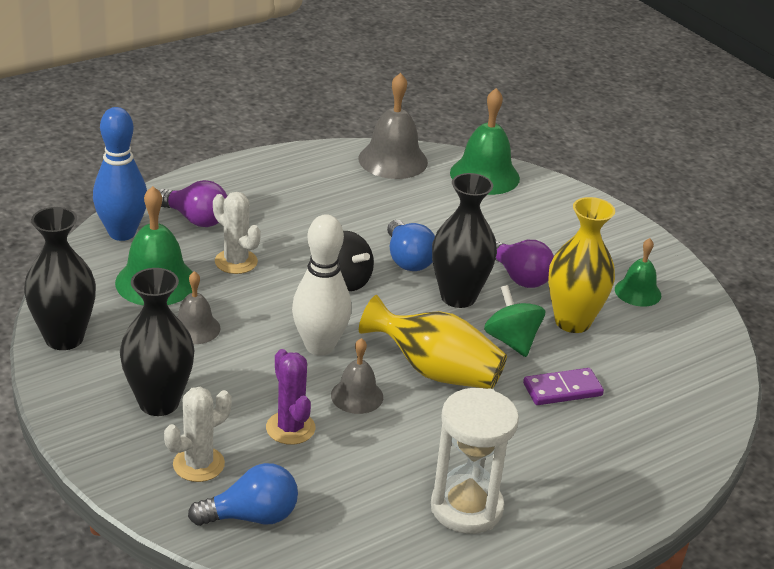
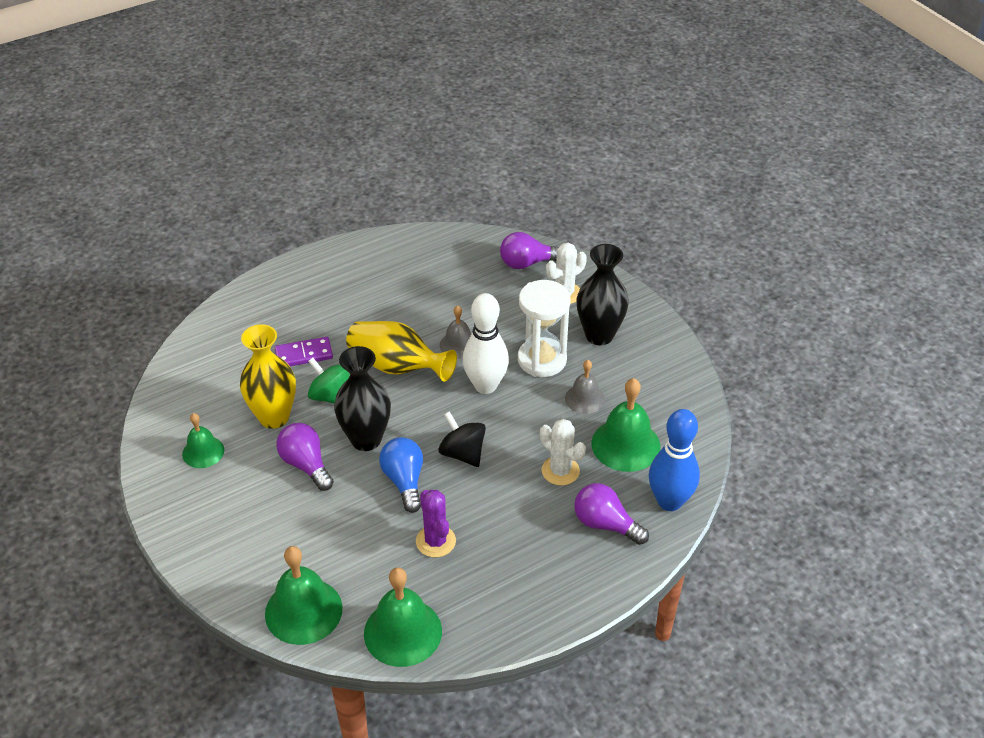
camera: 175 degrees left, 10 degrees up
(64, 338) = (683, 386): black vase -> none
(251, 516) = (527, 263): blue light bulb -> purple light bulb
(290, 428) = (506, 319): purple cactus -> purple cactus (435, 541)
(393, 160) = (403, 632): grey bell -> green bell
(466, 508) = (393, 271): white hourglass -> white hourglass (542, 360)
(511, 341) = (331, 396): green spinning top -> green spinning top turned 150 degrees clockwise

